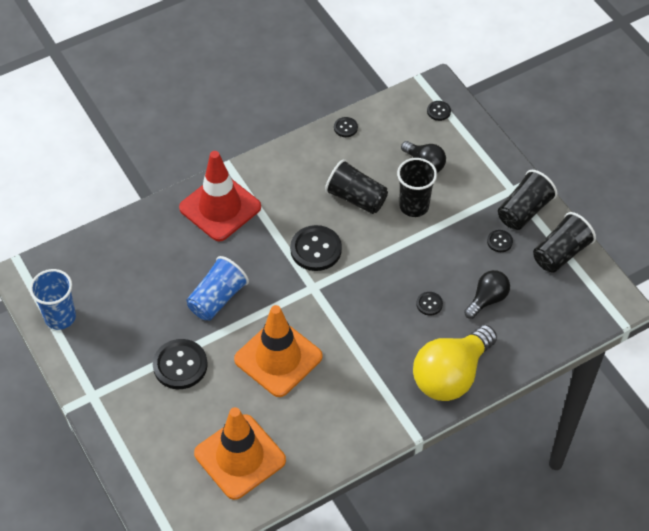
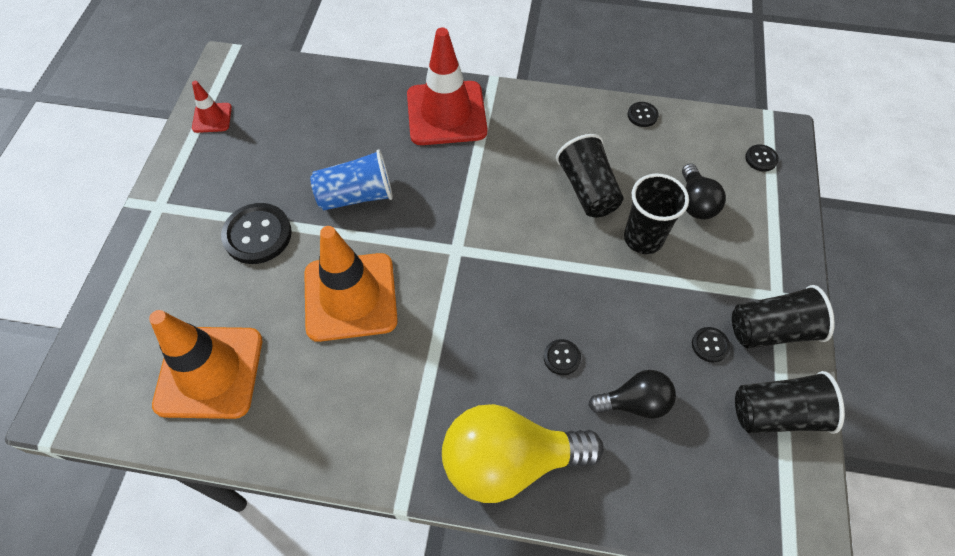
camera: 40 degrees right, 5 degrees up
(60, 317) = (212, 118): blue cup -> red traffic cone
(316, 249) = (497, 213): black button -> none

